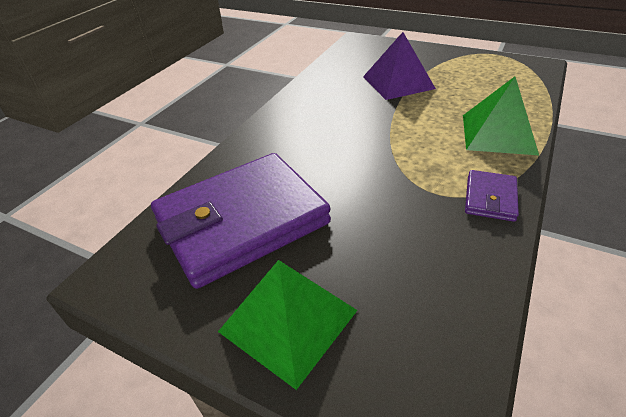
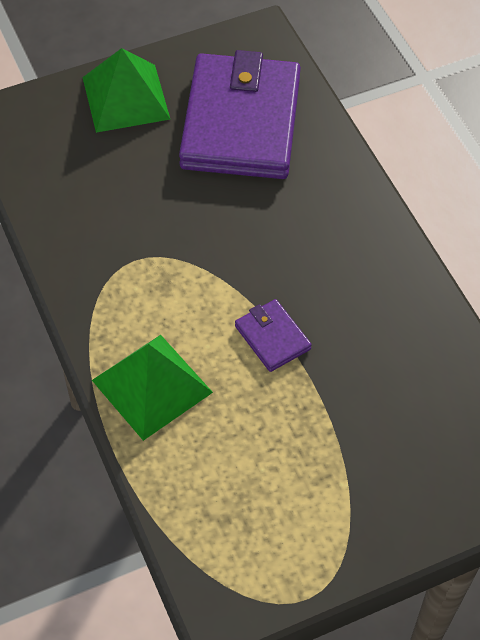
camera: 125 degrees right, 15 degrees up
(398, 82) = (346, 402): purple pyramid -> none
(490, 198) = (92, 286): purple wallet -> purple wallet (272, 338)

